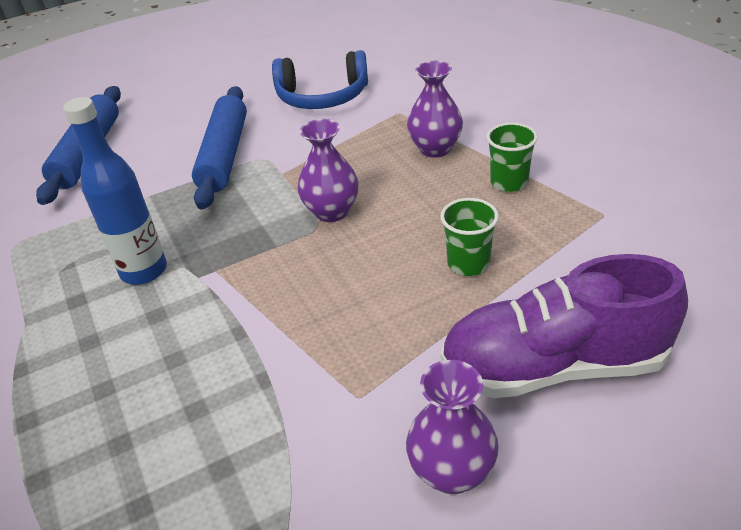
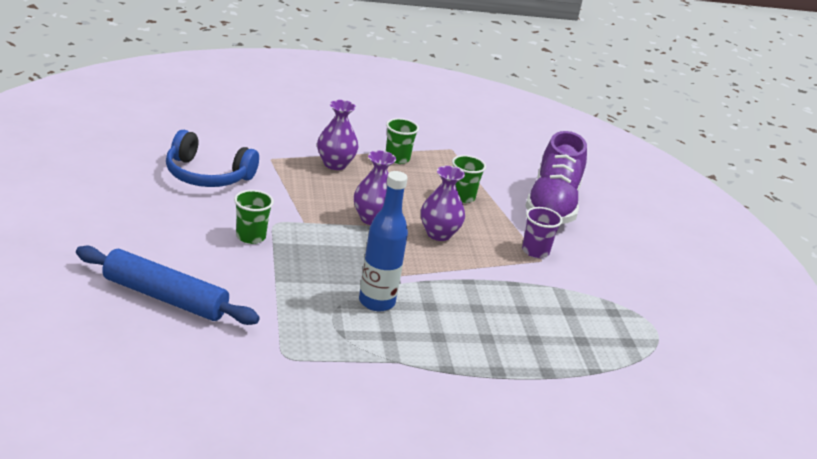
camera: 80 degrees left, 10 degrees down
(224, 155) = (250, 237): blue rolling pin -> green cup
(322, 97) = (207, 175): blue headphones -> blue headphones turned 90 degrees clockwise
(379, 382) = (535, 251): none -> purple cup
(452, 472) = (600, 252): purple vase -> purple vase (438, 234)

